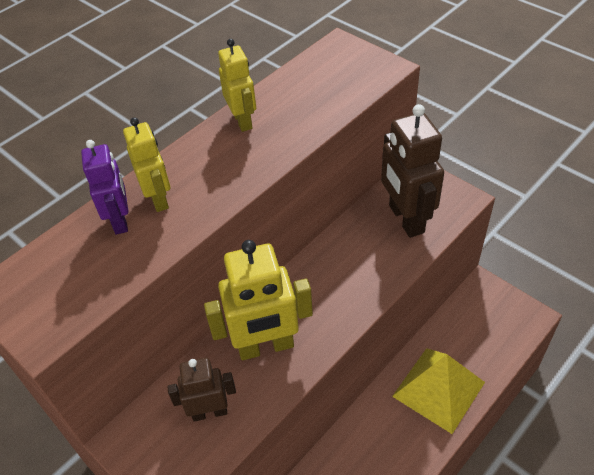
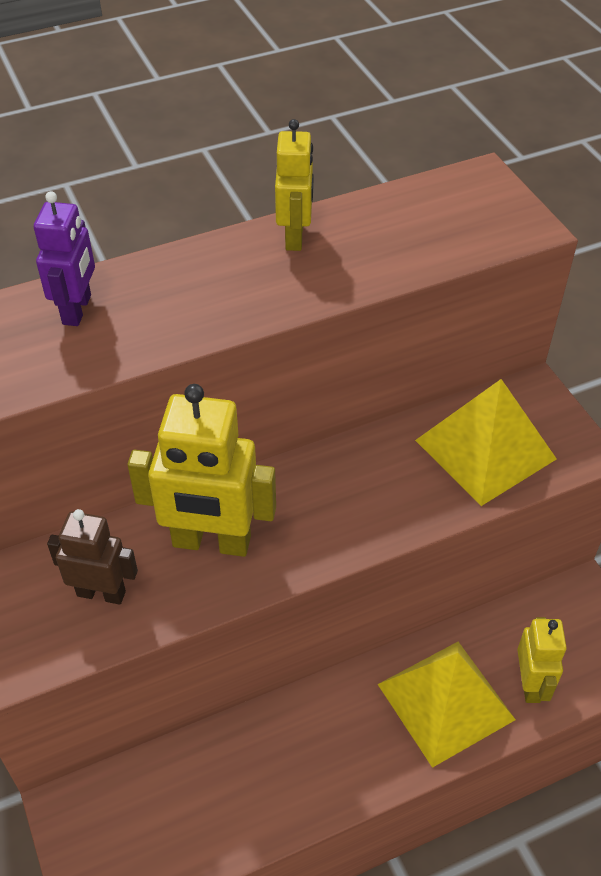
camera: 20 degrees right, 0 degrees up
(159, 199) = (136, 299): yellow robot -> yellow robot (530, 684)
(405, 219) = (485, 449): brown robot -> yellow pyramid

